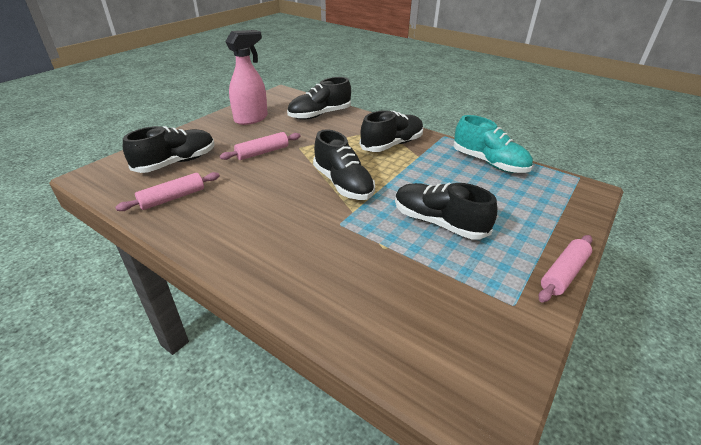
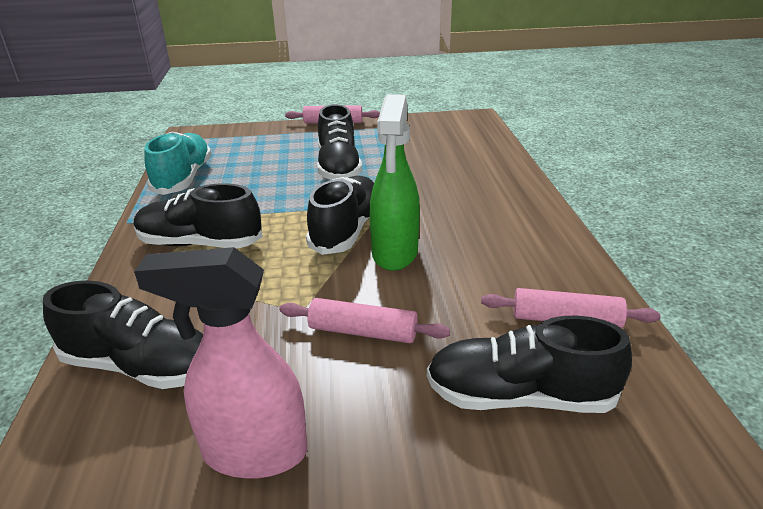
camera: 130 degrees left, 5 degrees down
(297, 186) = (395, 253): none -> green spray bottle

